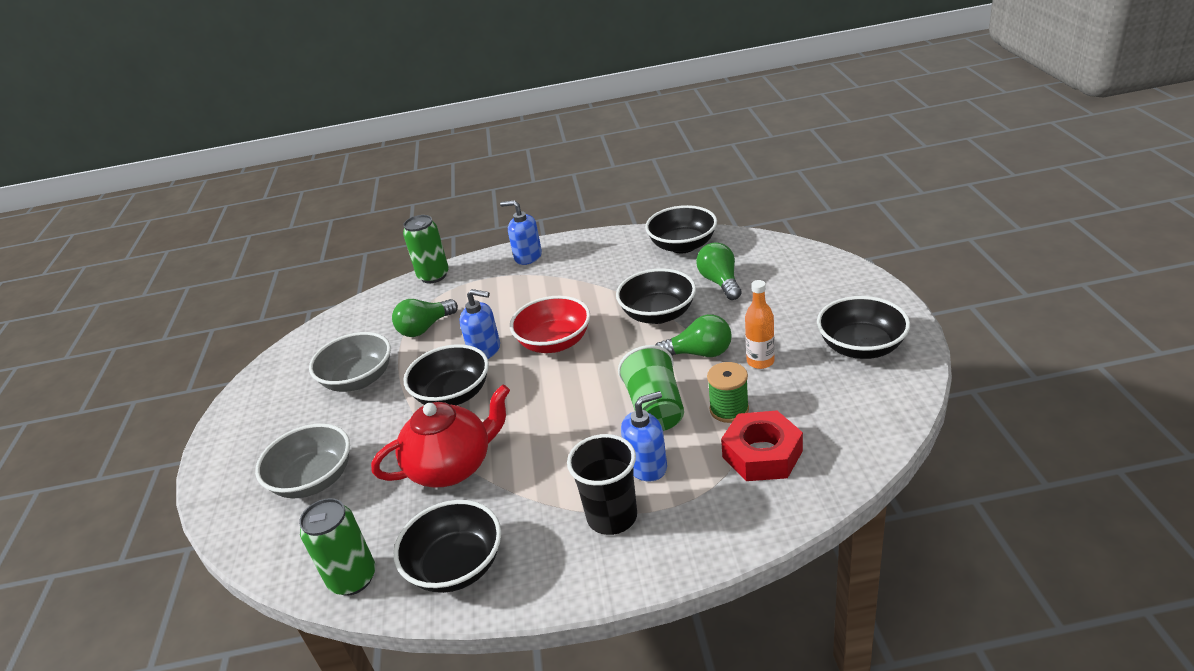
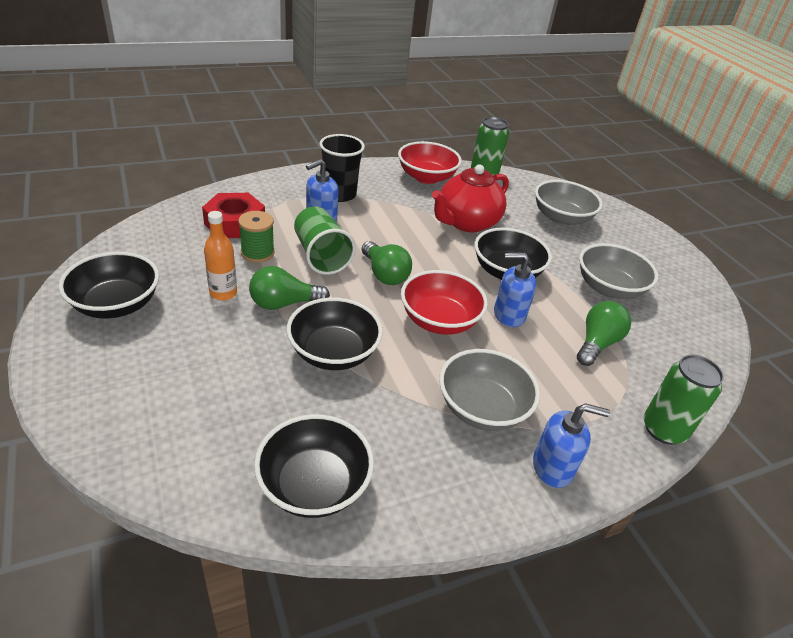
camera: 155 degrees right, 5 degrees up
(456, 566) = (426, 177): black bowl -> red bowl
(555, 283) = (482, 408): none -> grey bowl
(720, 282) = (257, 402): green light bulb -> green light bulb (384, 274)

